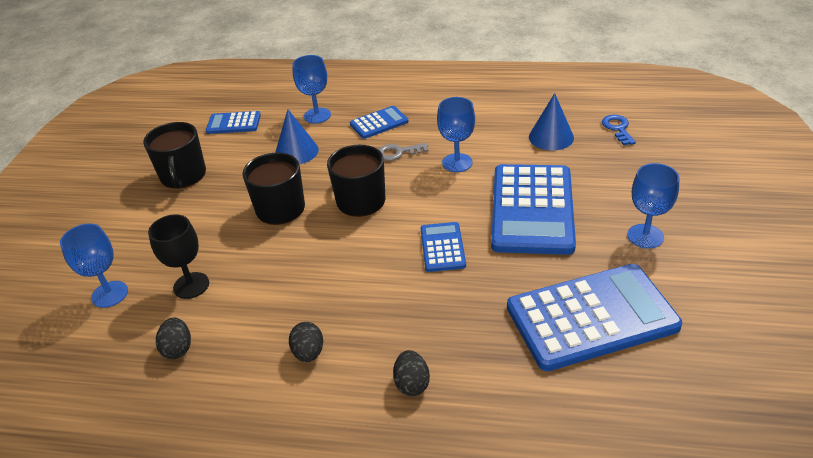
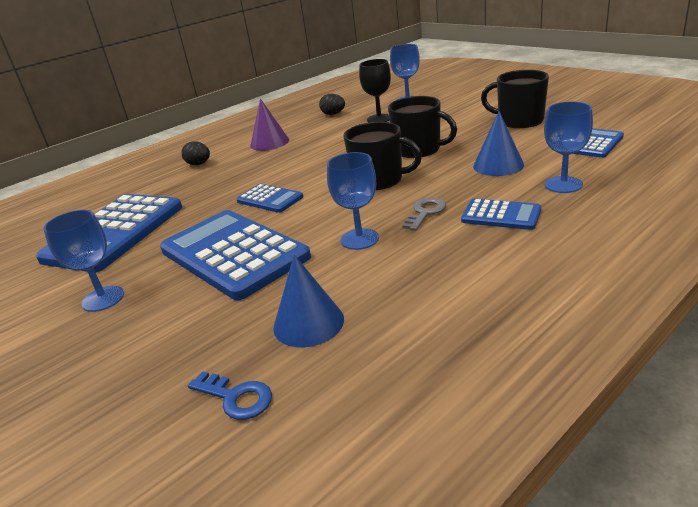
camera: 130 degrees right, 10 degrees down
(309, 353) = (269, 142): black egg -> purple cone
(379, 123) = (501, 215): blue calculator -> blue calculator turned 75 degrees counterclockwise

